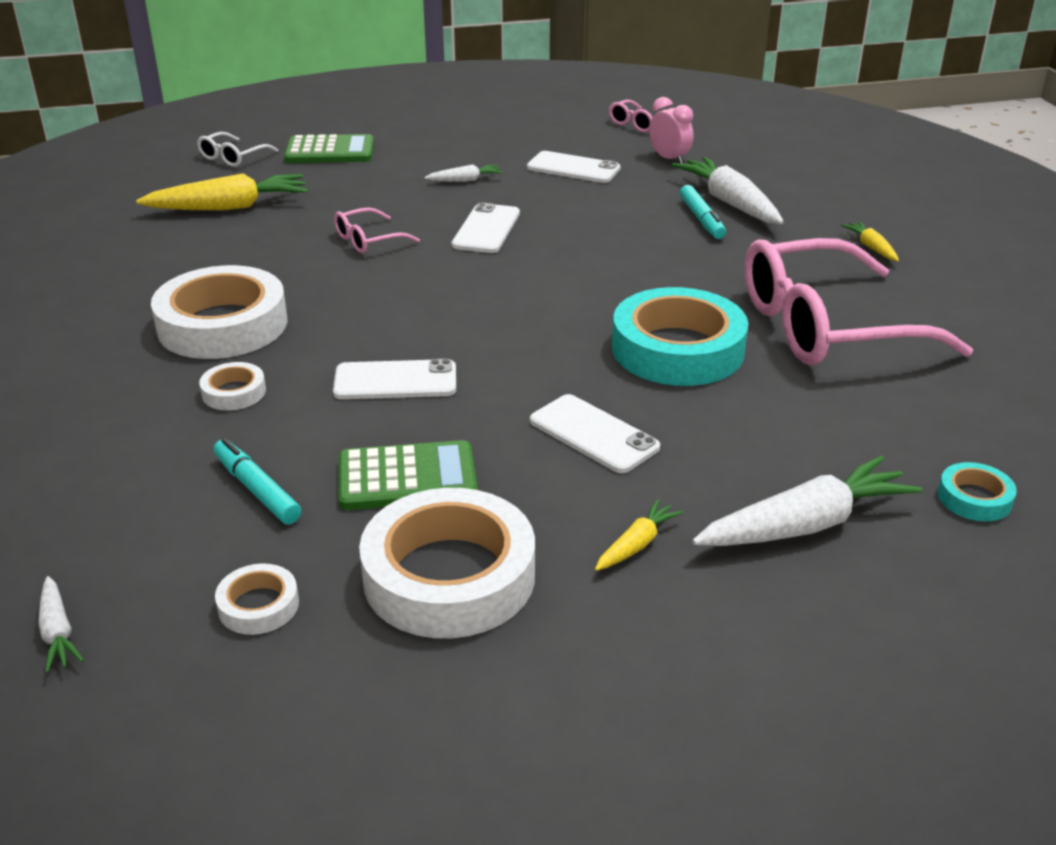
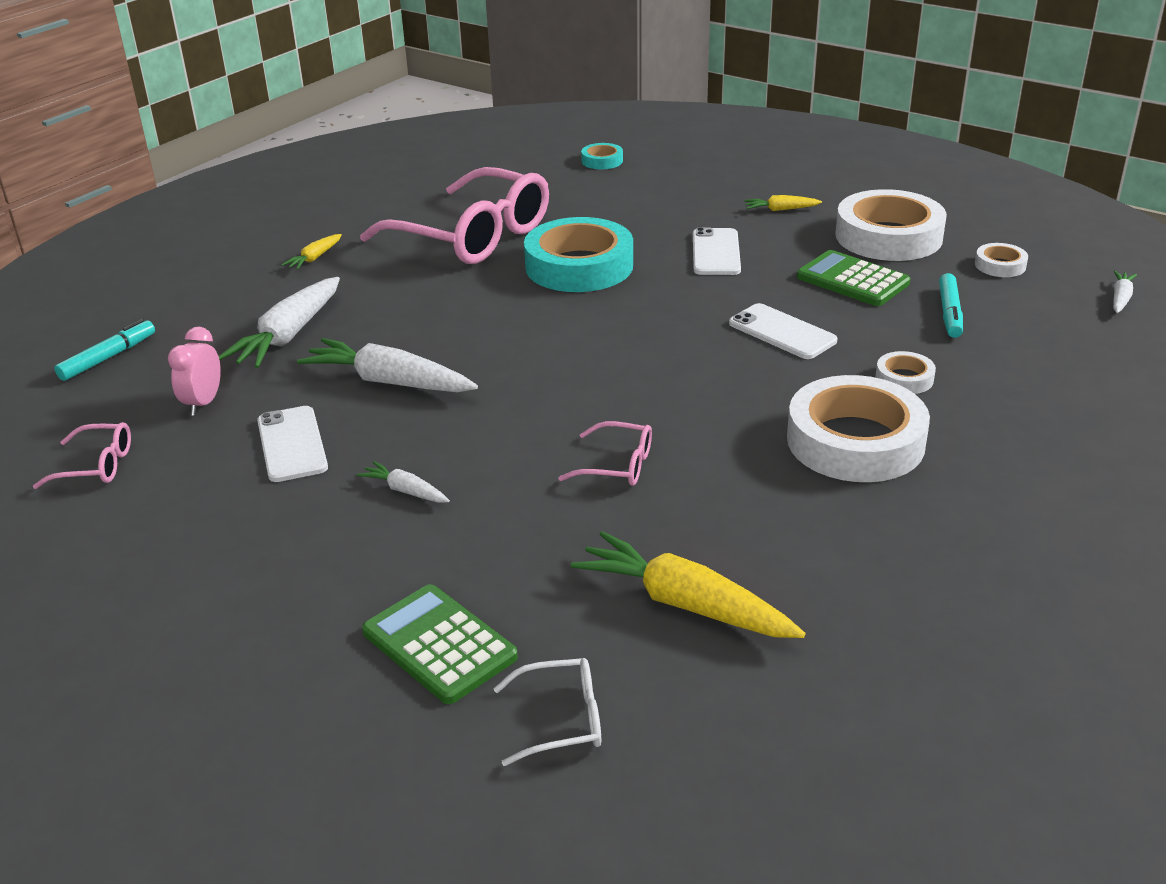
camera: 130 degrees left, 0 degrees up
(486, 229) = (505, 418): white phone -> none
(701, 219) = (344, 334): turquoise marker -> turquoise marker (108, 357)
(805, 525) = (692, 184): white carrot -> white carrot (389, 382)

